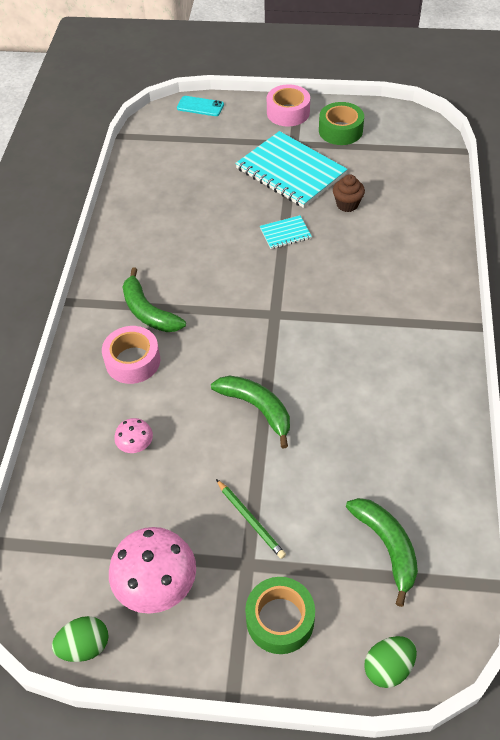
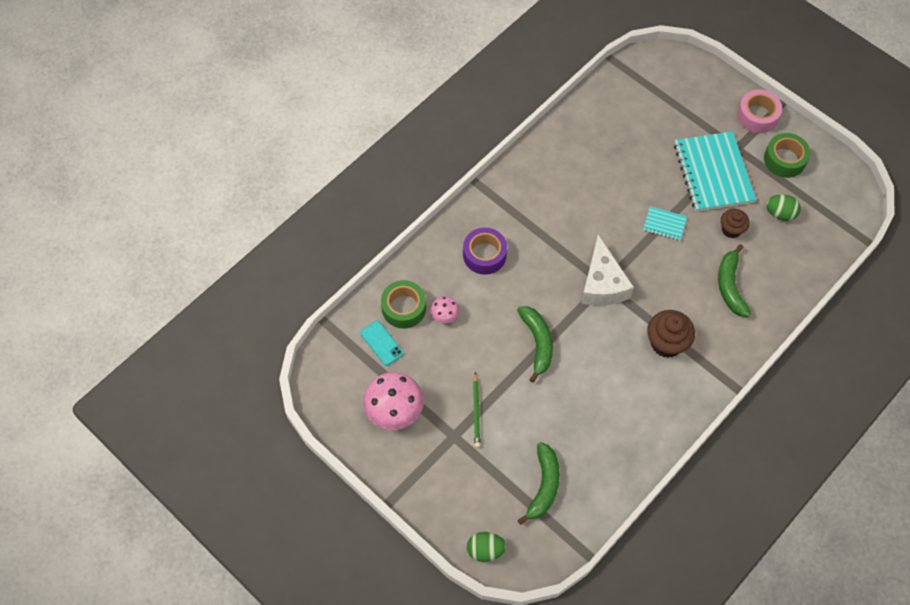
camera: 35 degrees right, 10 degrees up
(85, 646) = (332, 416): green egg -> green egg (780, 214)
(133, 361) = (484, 255): pink tape -> purple tape
(148, 312) = (521, 224): green banana -> green banana (730, 286)
(200, 106) = (692, 67): turquoise phone -> turquoise phone (381, 343)
(273, 315) = (602, 284): none -> white cheese
(280, 619) = (447, 480): green tape -> green tape (404, 308)
(379, 329) = (666, 343): none -> brown cupcake

